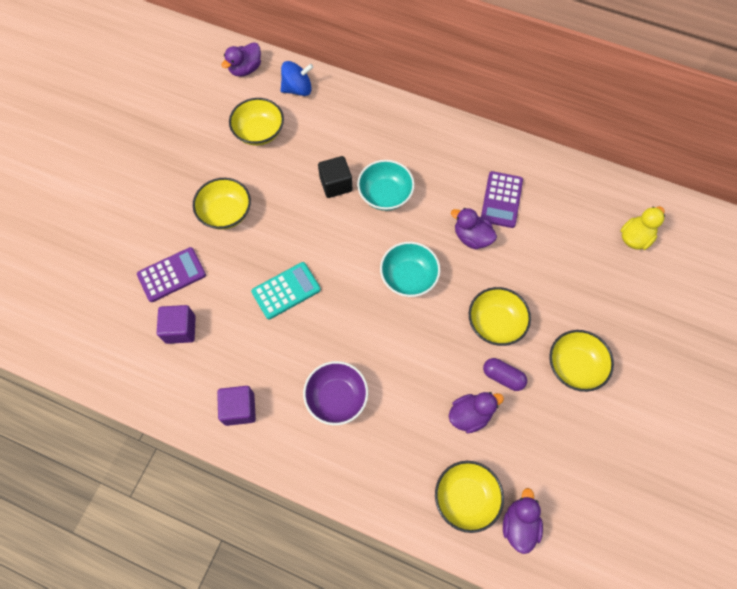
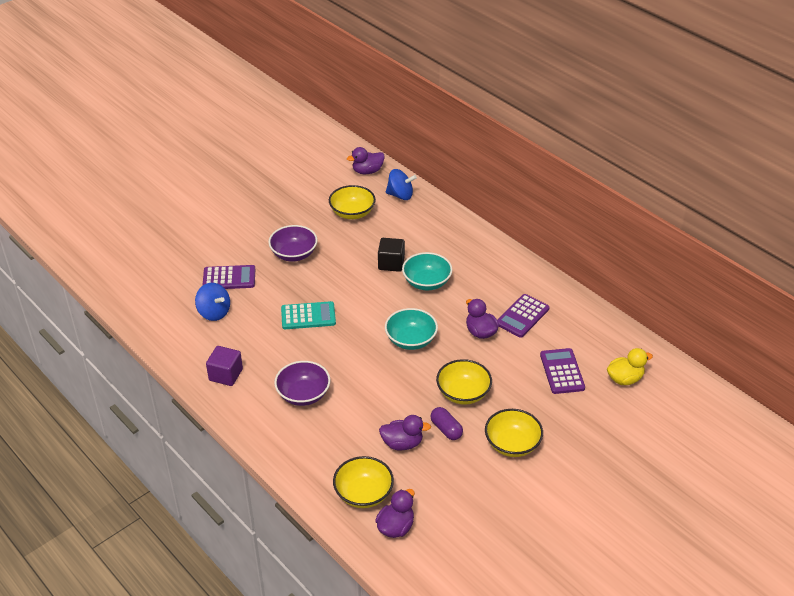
camera: 25 degrees right, 25 degrees down
(180, 329) = (214, 312): purple cube -> blue spinning top
(226, 213) = (294, 254): yellow bowl -> purple bowl
(574, 254) = (562, 371): none -> purple calculator

